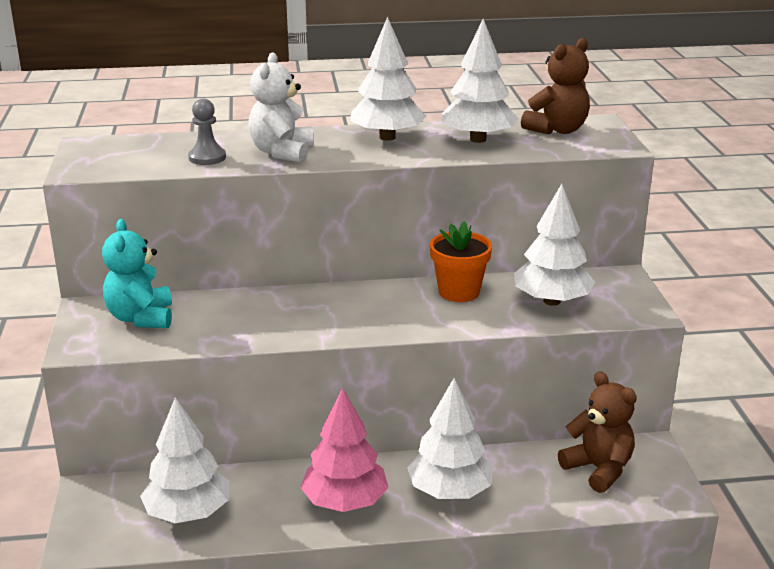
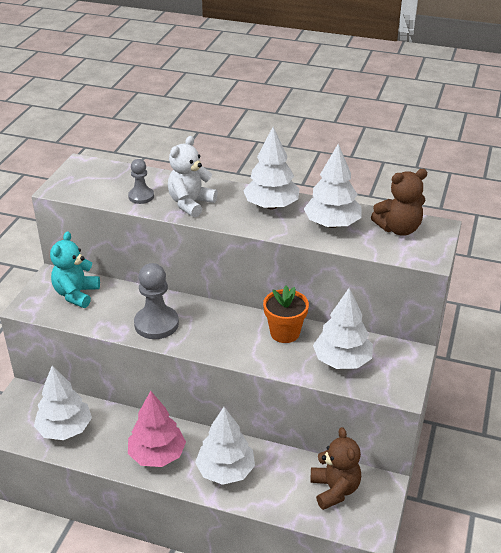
camera: 25 degrees right, 10 degrees up
(285, 322) = (156, 324): none -> grey pawn

